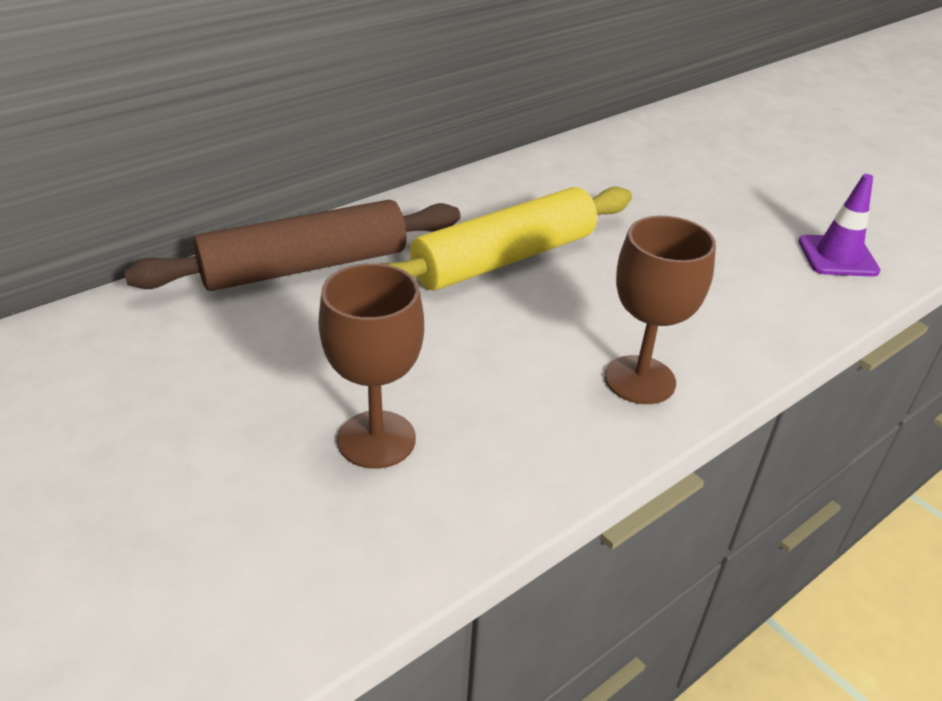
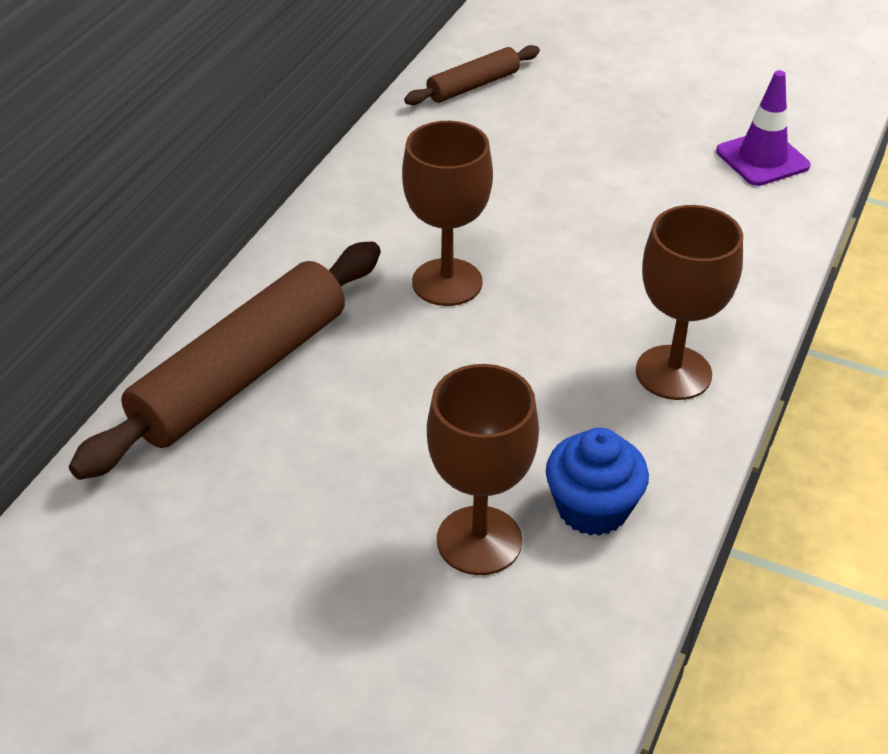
camera: 25 degrees left, 5 degrees up
(489, 452) = (592, 508): none -> blue cupcake
(504, 258) = (447, 282): yellow rolling pin -> brown goblet
(628, 147) = (473, 86): none -> brown rolling pin

